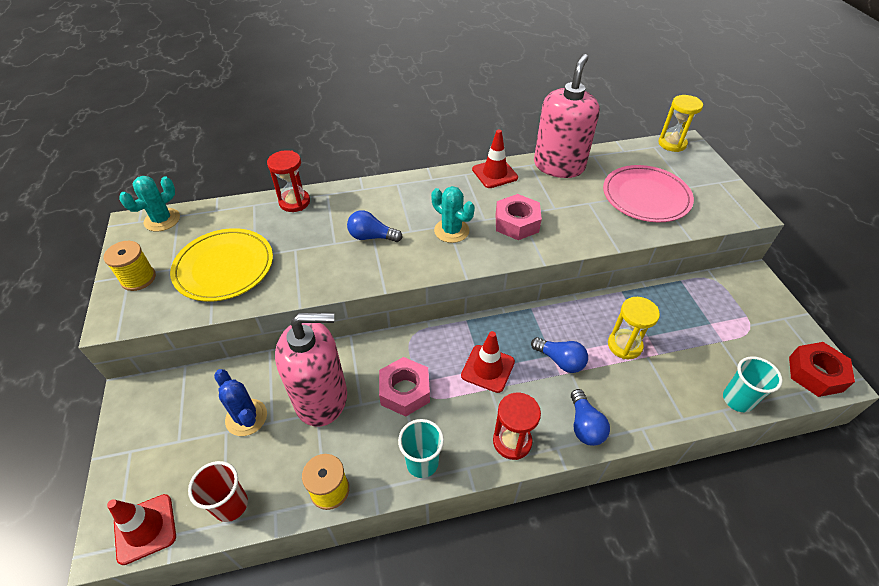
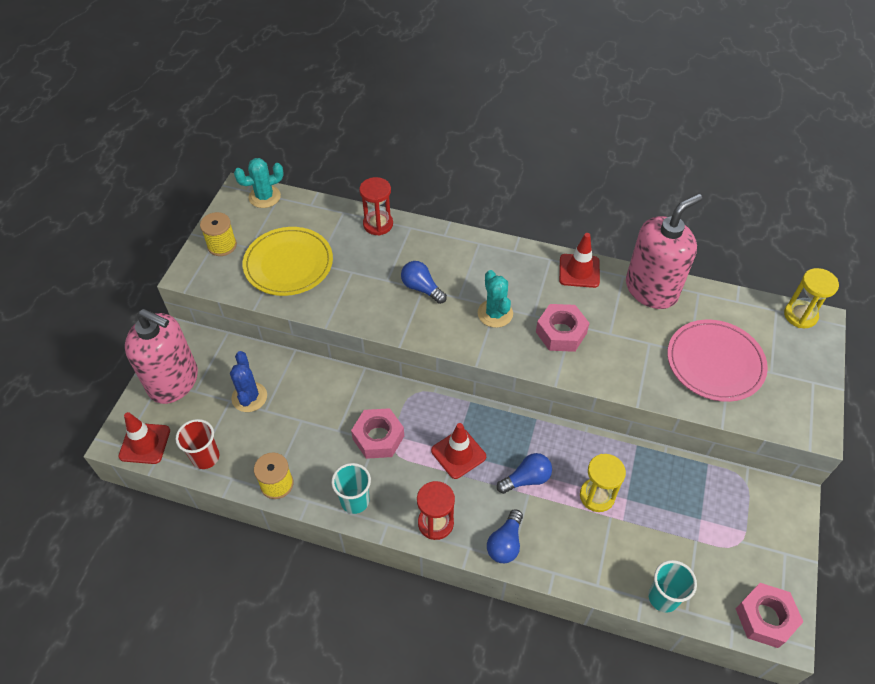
camera: 30 degrees right, 5 degrees up
(321, 398) = (311, 410): pink soap dispenser -> pink soap dispenser (174, 381)
(560, 360) = (526, 479): blue light bulb -> blue light bulb turned 90 degrees counterclockwise
(815, 374) = (765, 618): red nut -> pink nut

